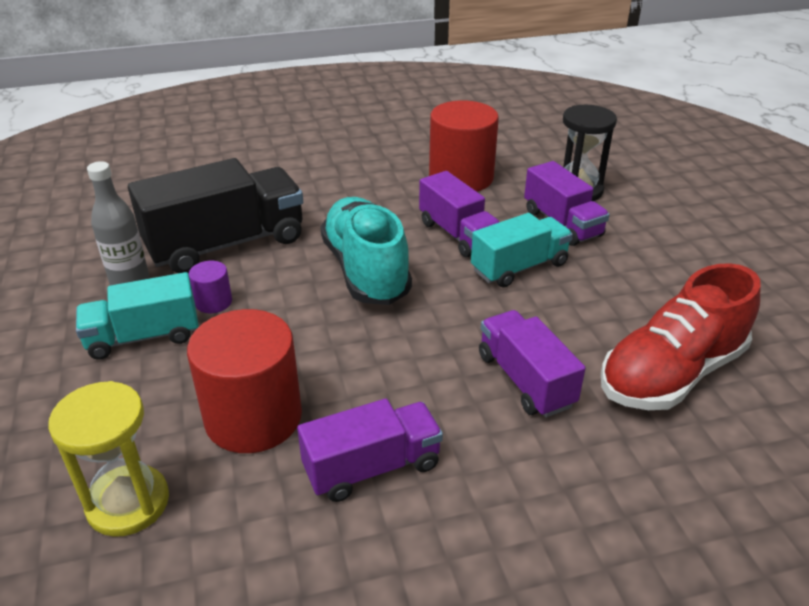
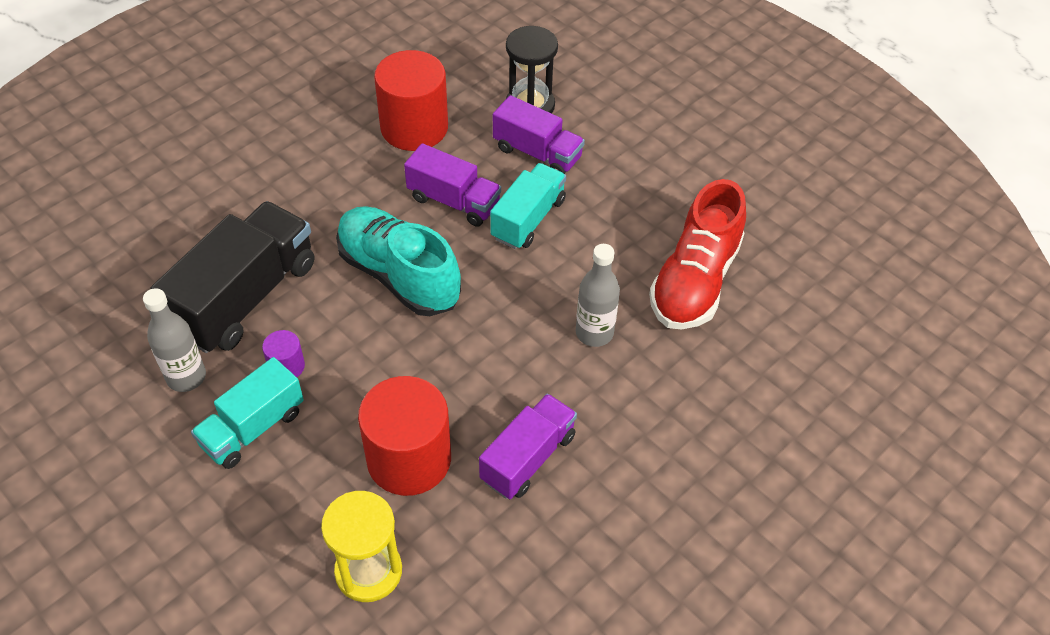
camera: 30 degrees left, 15 degrees up
(525, 380) = (594, 333): purple truck -> grey bottle

